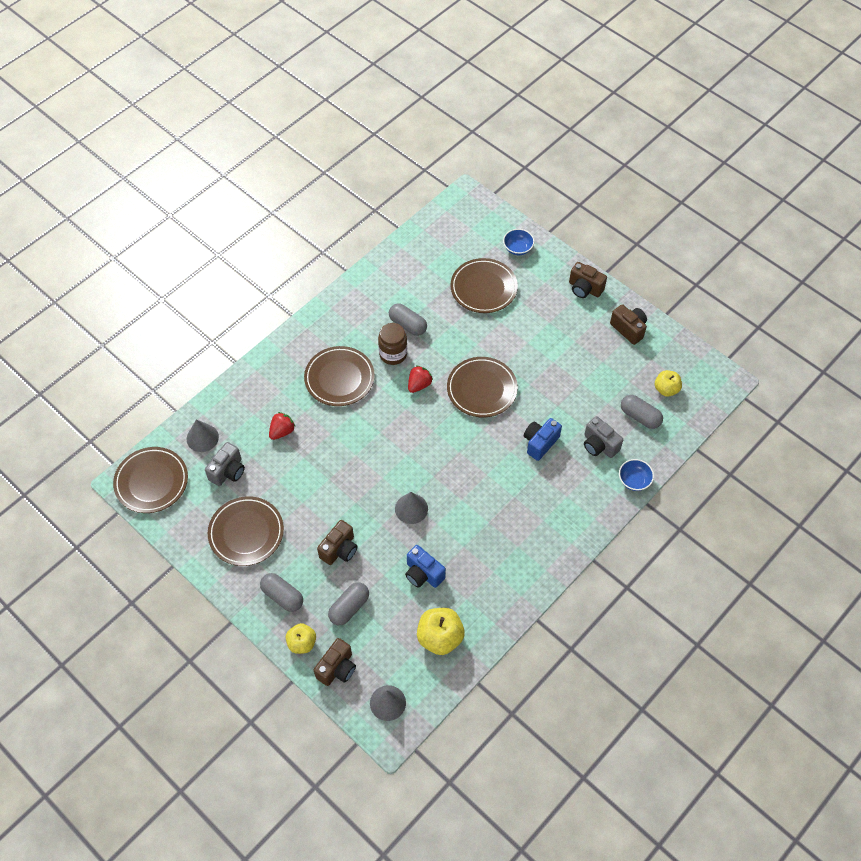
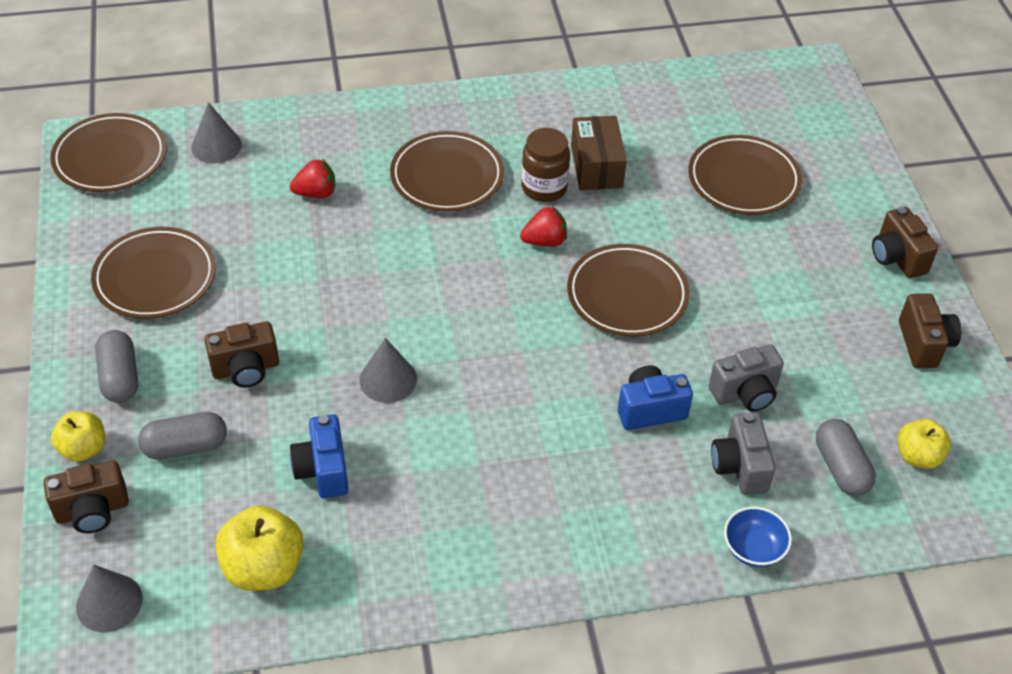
camera: 35 degrees right, 10 degrees down
(228, 471) = (206, 198): grey camera -> grey camera (745, 393)
(408, 325) = (596, 166): grey capsule -> brown box
(517, 248) = (837, 160): blue bowl -> none

